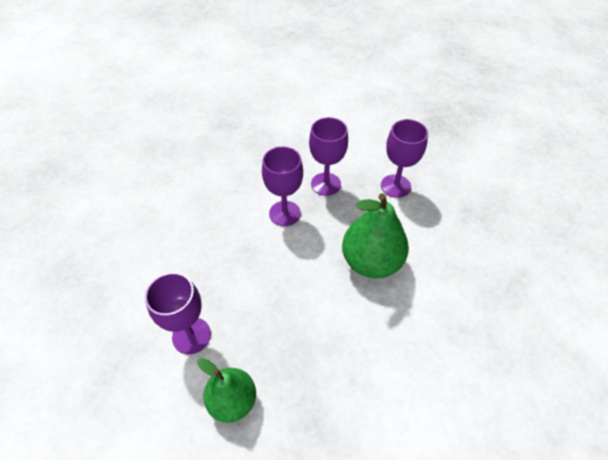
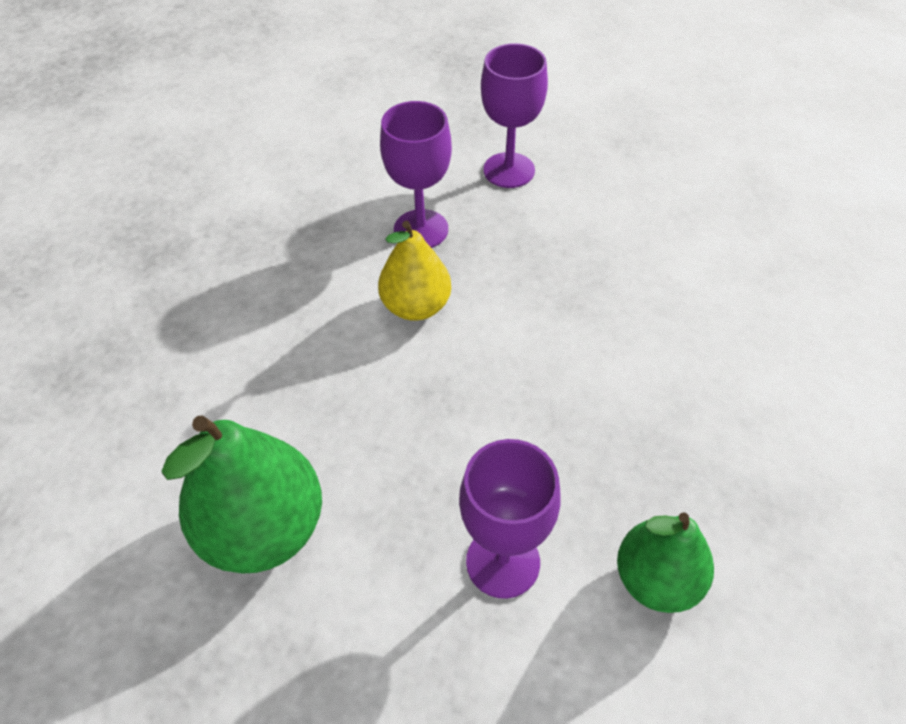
camera: 45 degrees left, 0 degrees up
(284, 213) = (416, 306): purple goblet -> yellow pear
(371, 262) = (595, 278): green pear -> green pear (263, 528)

